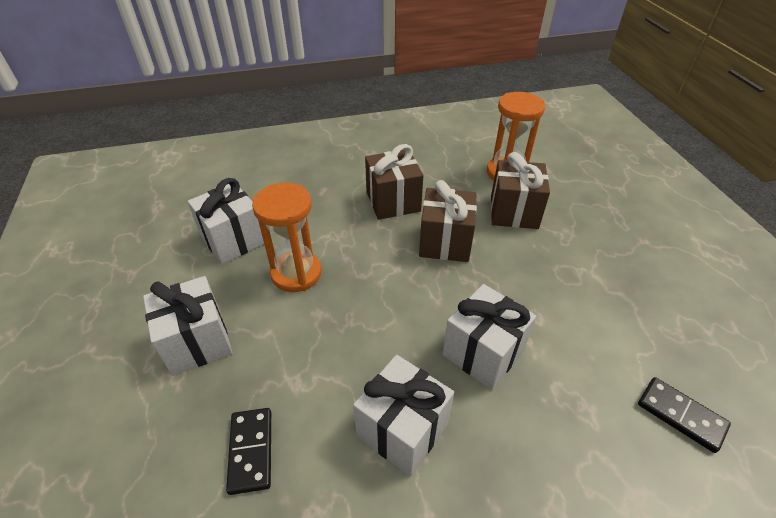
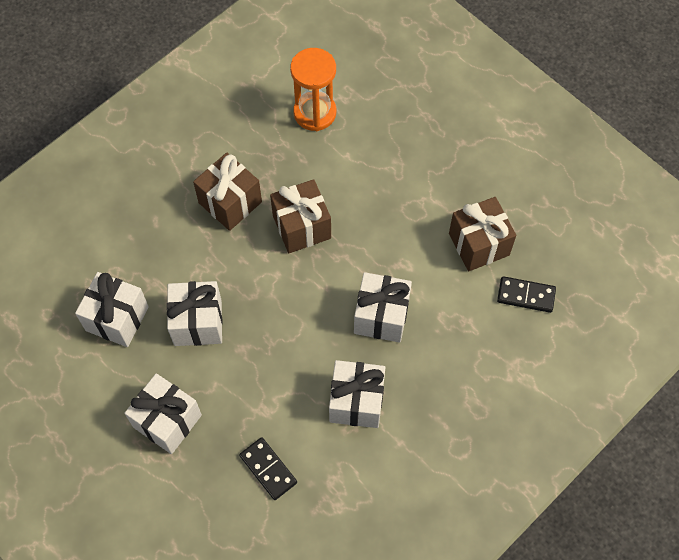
camera: 30 degrees left, 20 degrees up
(296, 273) = (198, 322): orange hourglass -> white gift
(514, 212) = (343, 162): brown gift -> brown gift (479, 244)

